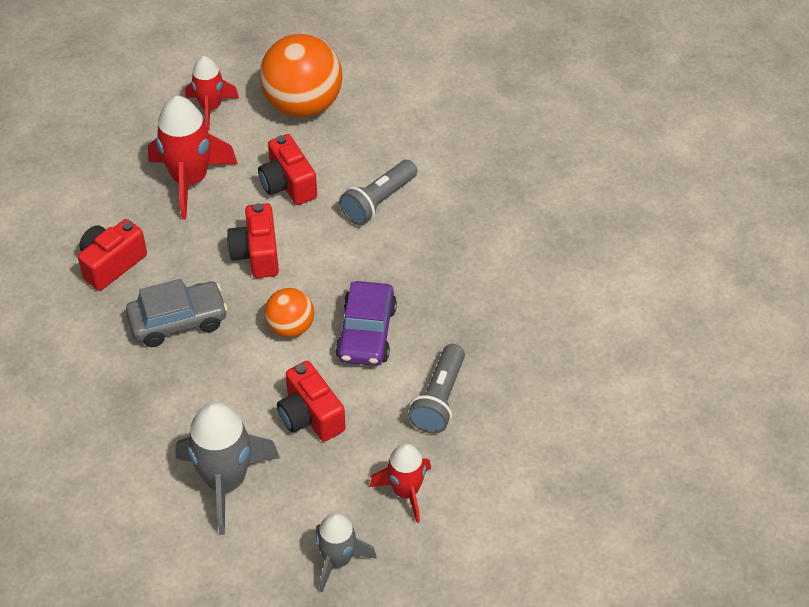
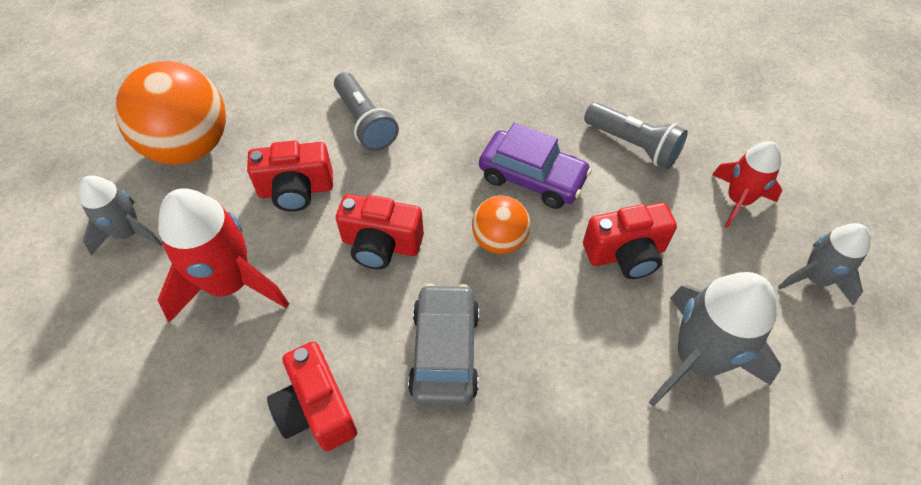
camera: 70 degrees left, 5 degrees up
(210, 108) = (128, 233): red rocket -> grey rocket

